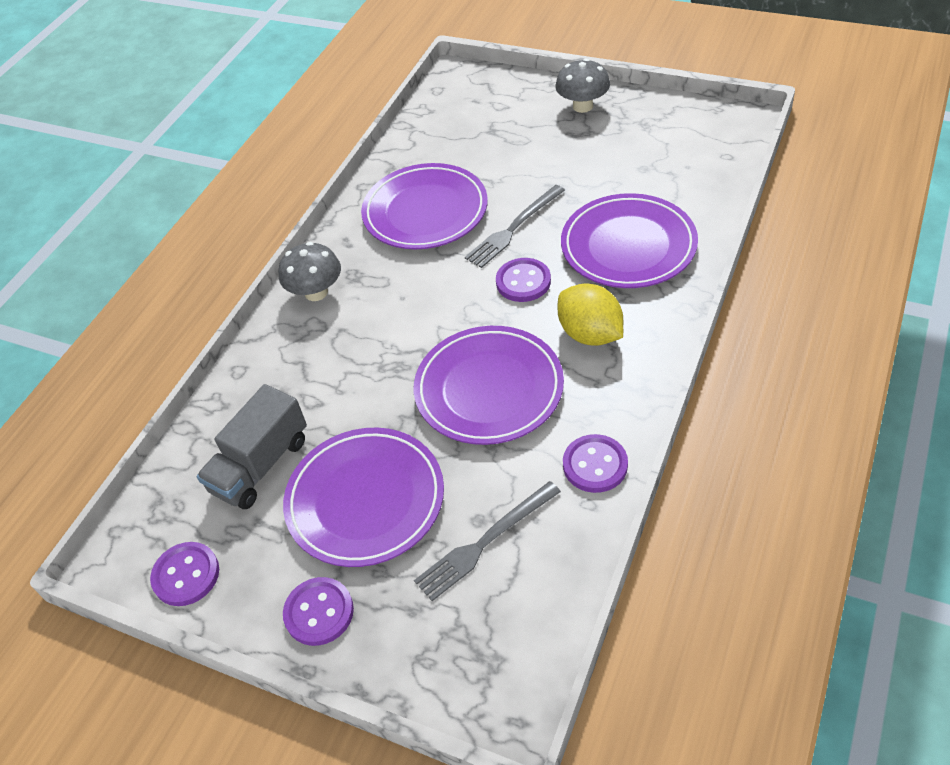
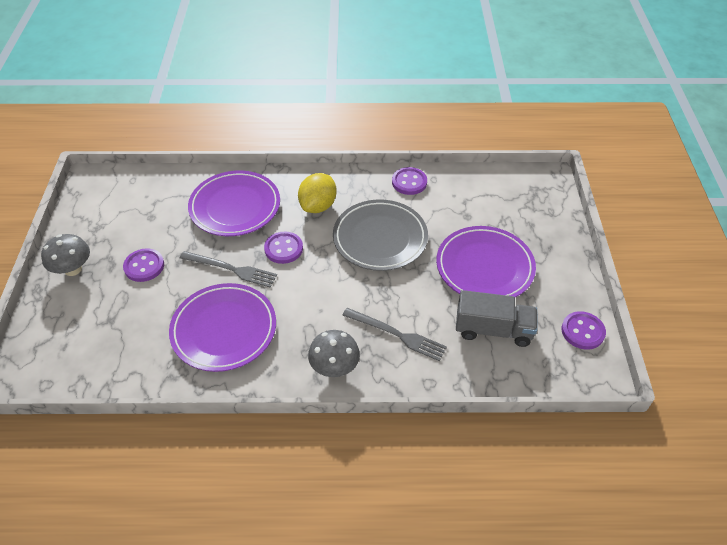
camera: 120 degrees left, 0 degrees up
(319, 612) = (558, 260): purple button -> purple button (144, 266)
(485, 542) = (478, 209): grey fork -> grey fork (397, 334)
(489, 389) = (380, 238): purple plate -> grey plate

